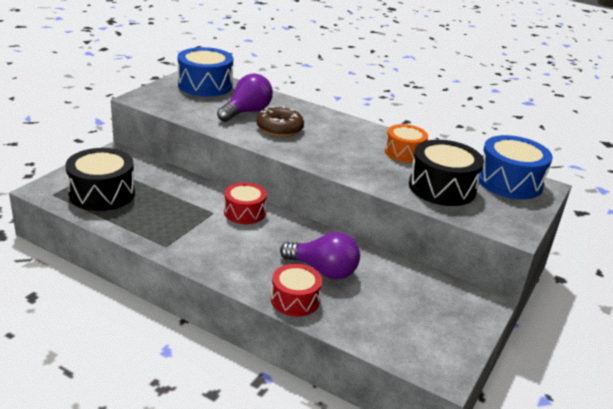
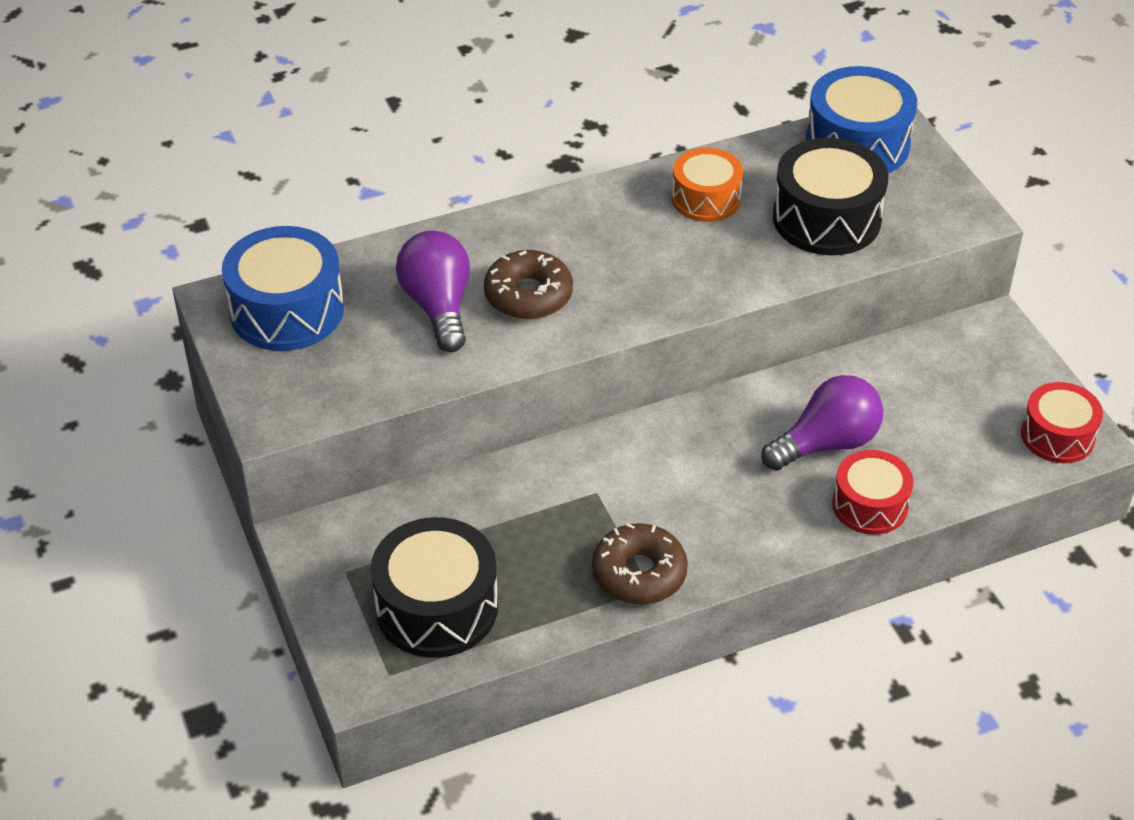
camera: 50 degrees left, 15 degrees up
(172, 240) = (639, 573): none -> brown donut
(244, 212) = (623, 456): red drum -> red drum (1057, 436)

